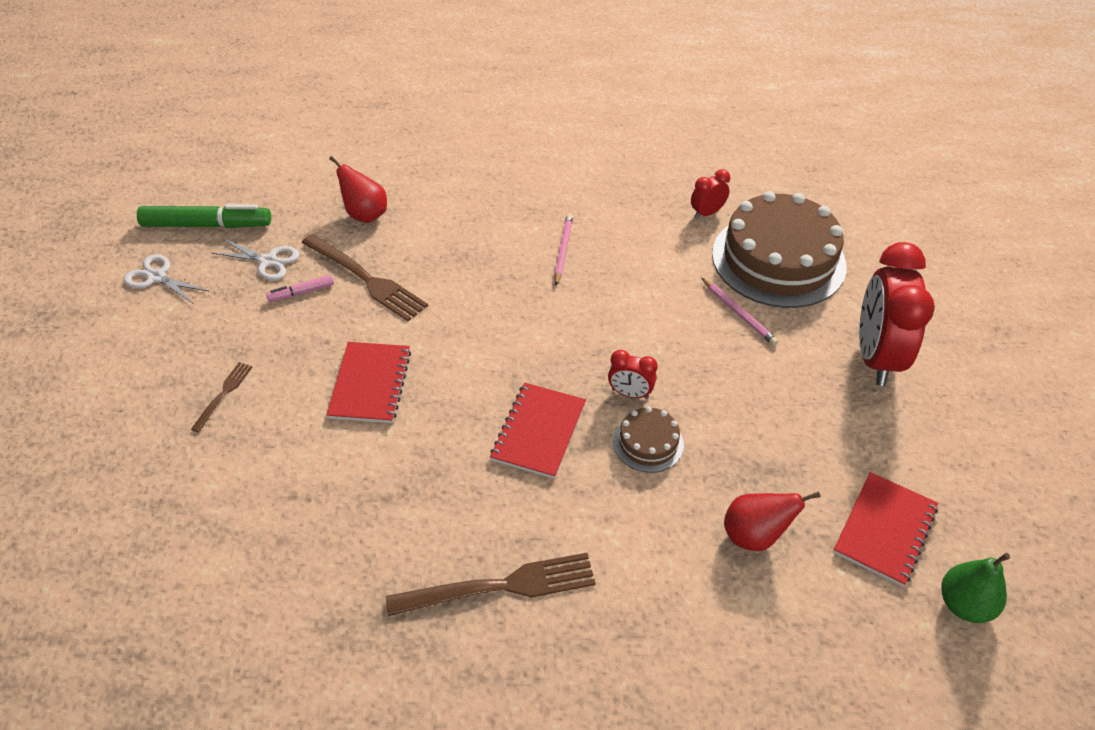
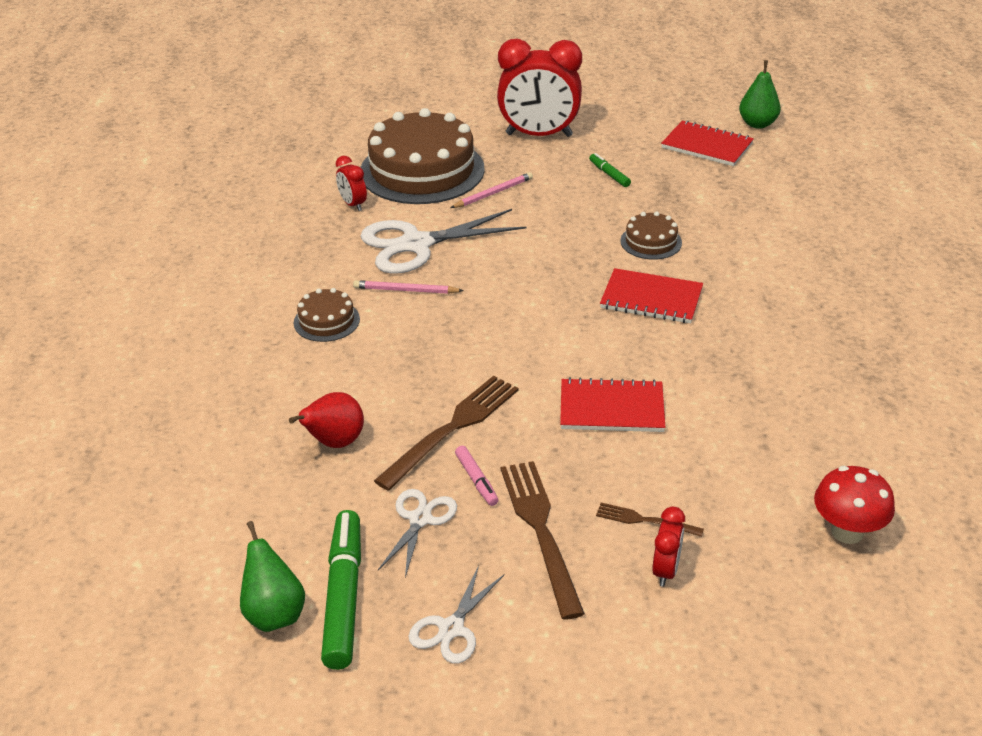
camera: 90 degrees left, 10 degrees down
(160, 542) = (847, 532): none -> red mushroom
(204, 195) = (274, 614): none -> green pear
(500, 586) = (815, 313): brown fork -> brown fork (540, 530)
(521, 204) = (326, 321): none -> brown cake
(630, 393) = (597, 250): red clock -> red clock (665, 570)
(638, 256) = (416, 244): none -> white scissors
(754, 535) = (728, 197): red pear -> none
(793, 417) = (609, 174): none -> green marker

